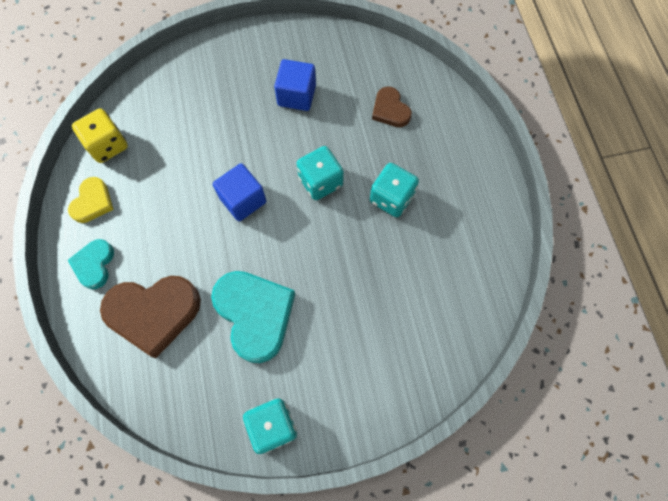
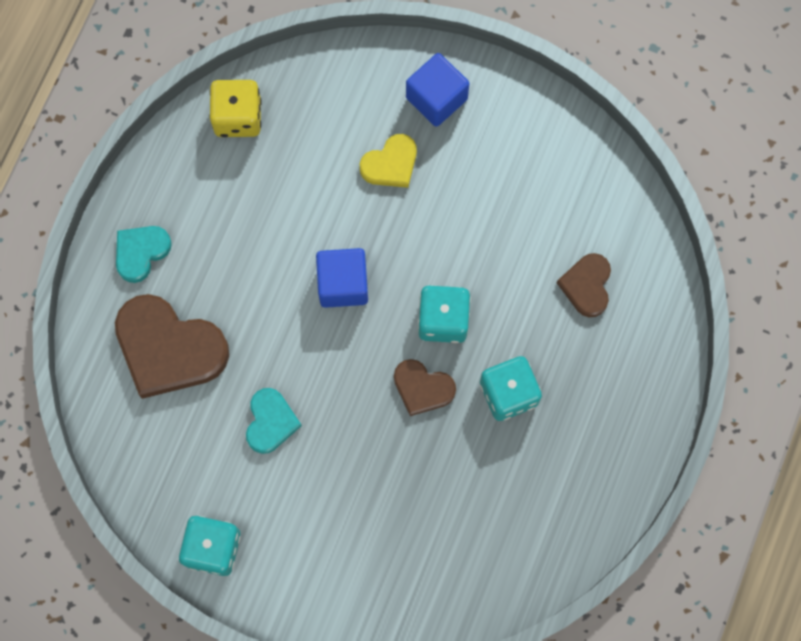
camera: 35 degrees right, 5 degrees up
(92, 202) = (181, 177): yellow heart -> yellow heart (390, 164)
(255, 314) = (270, 422): turquoise heart -> turquoise heart, size x0.54
(296, 95) = (490, 194): blue cube -> blue cube (436, 98)
(337, 229) = (422, 388): none -> brown heart

